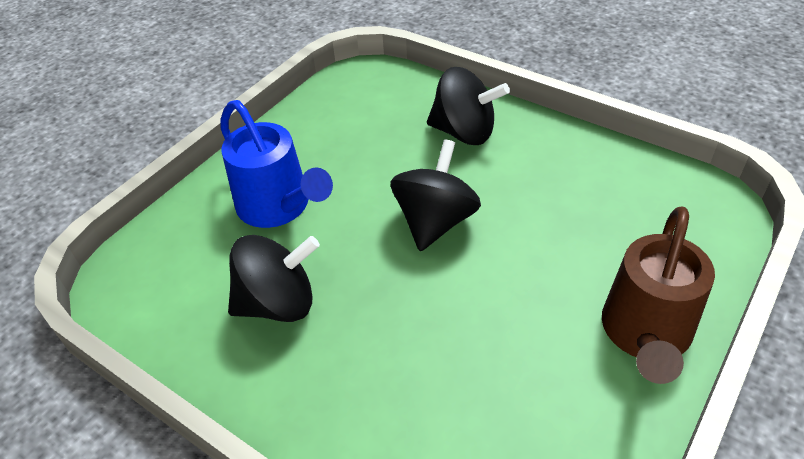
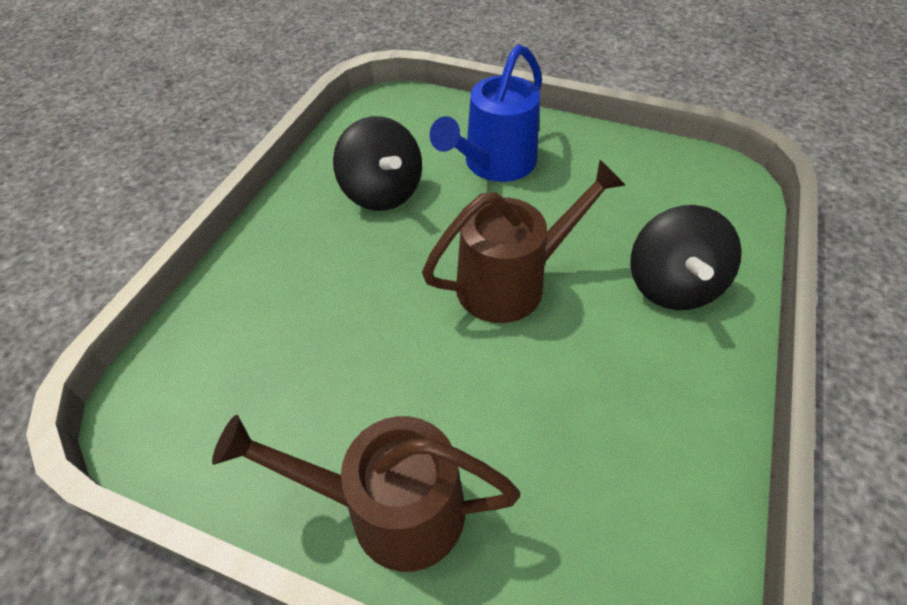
camera: 75 degrees right, 5 degrees up
(435, 221) = (512, 282): black spinning top -> brown watering can

